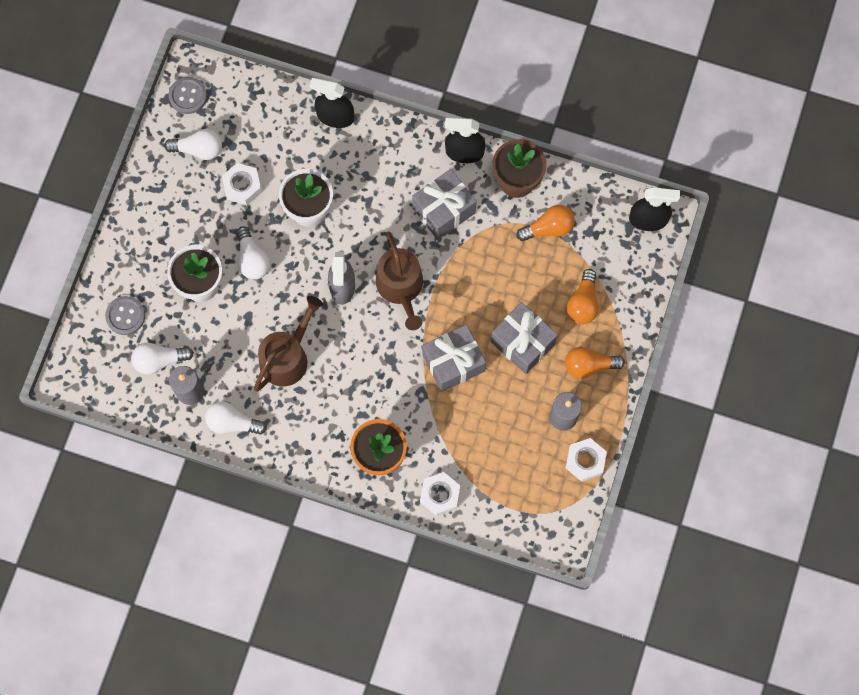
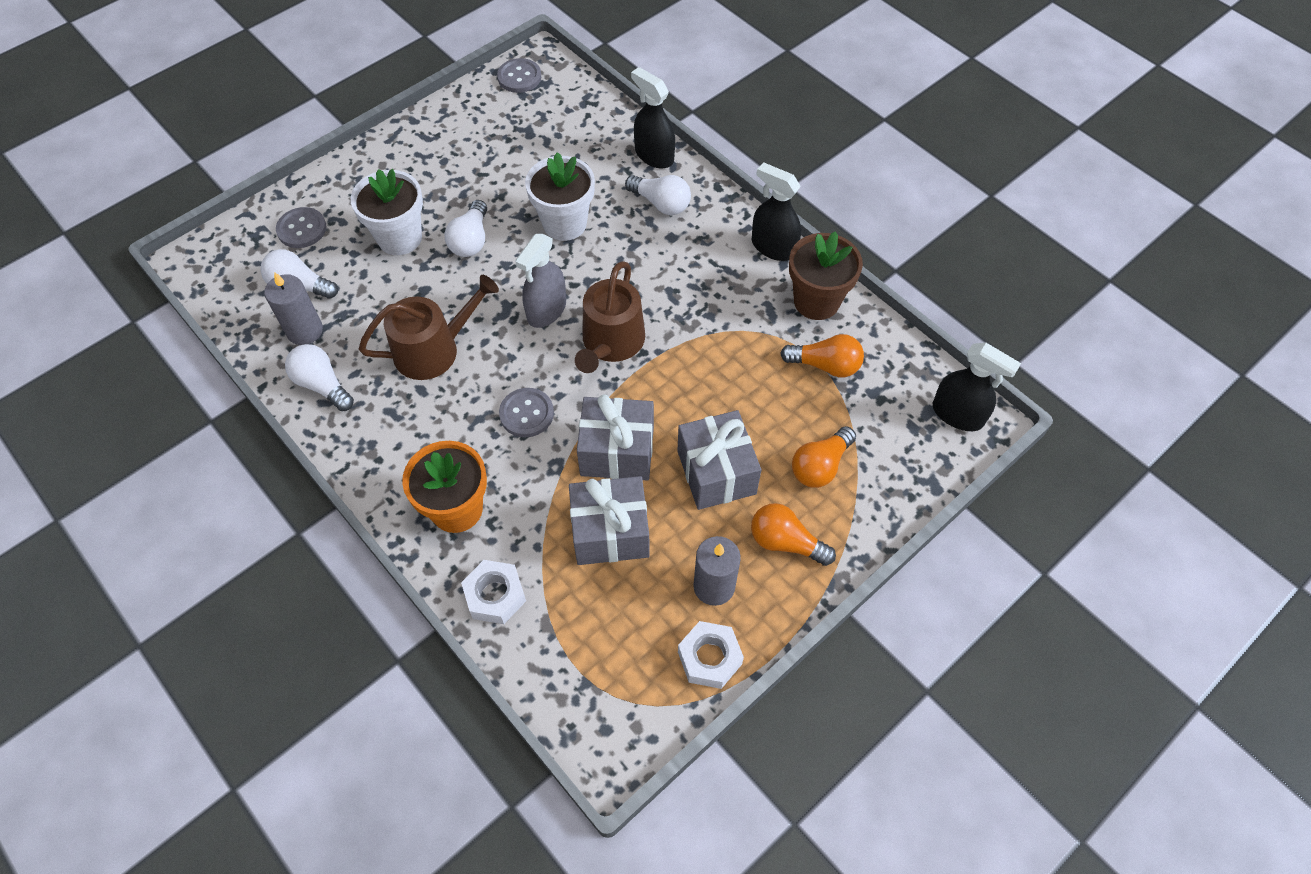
camera: 30 degrees right, 15 degrees down
(198, 149) = (494, 123): white light bulb -> white light bulb (661, 203)
(242, 186) = (512, 172): white nut -> none
(379, 368) = (526, 414): none -> grey button
(443, 210) = (712, 291): grey gift -> grey gift (610, 532)

